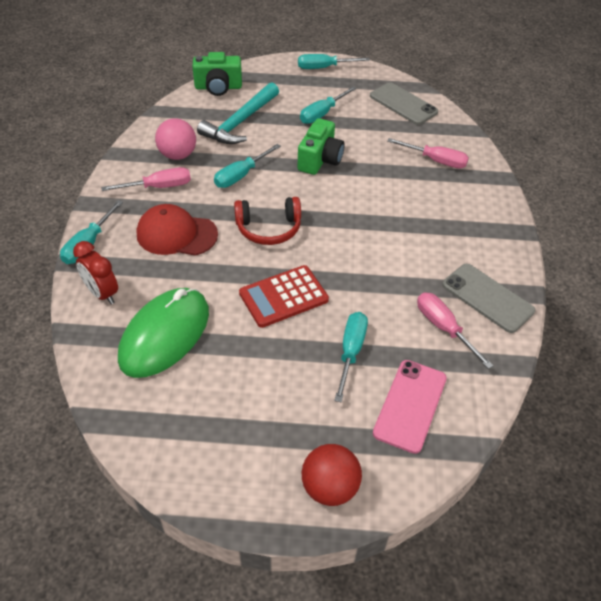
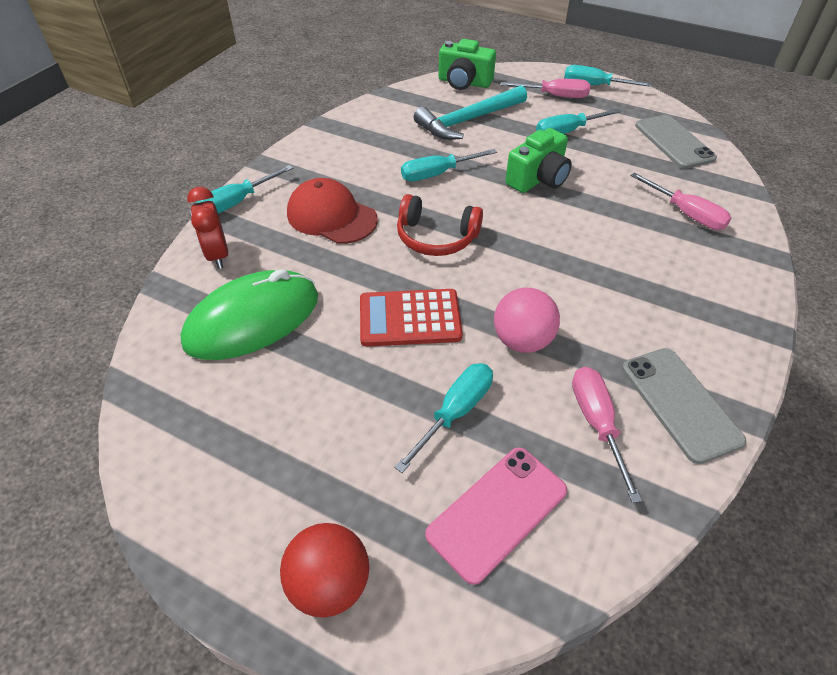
camera: 25 degrees right, 0 degrees up
(159, 187) = (343, 164): pink screwdriver -> pink screwdriver (555, 96)
(178, 155) = (382, 138): pink ball -> pink ball (522, 341)

